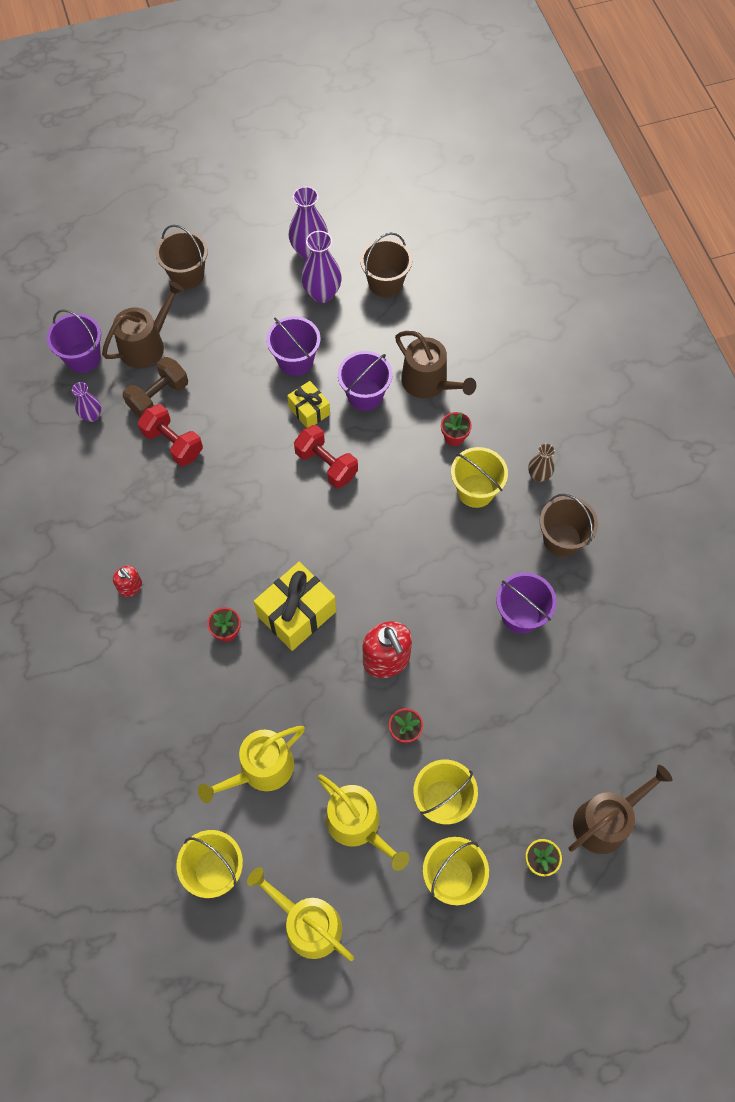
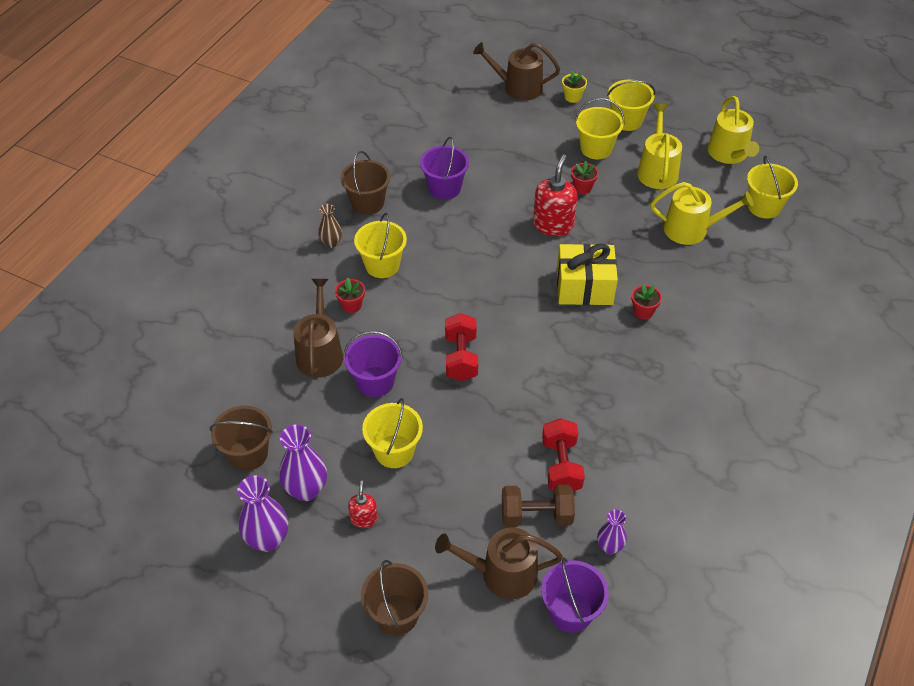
camera: 135 degrees left, 15 degrees down
(130, 587) = (690, 388): red soap dispenser -> red soap dispenser (364, 518)
(295, 361) = (394, 451): purple bucket -> yellow bucket
(309, 411) = (429, 404): yellow gift -> none

